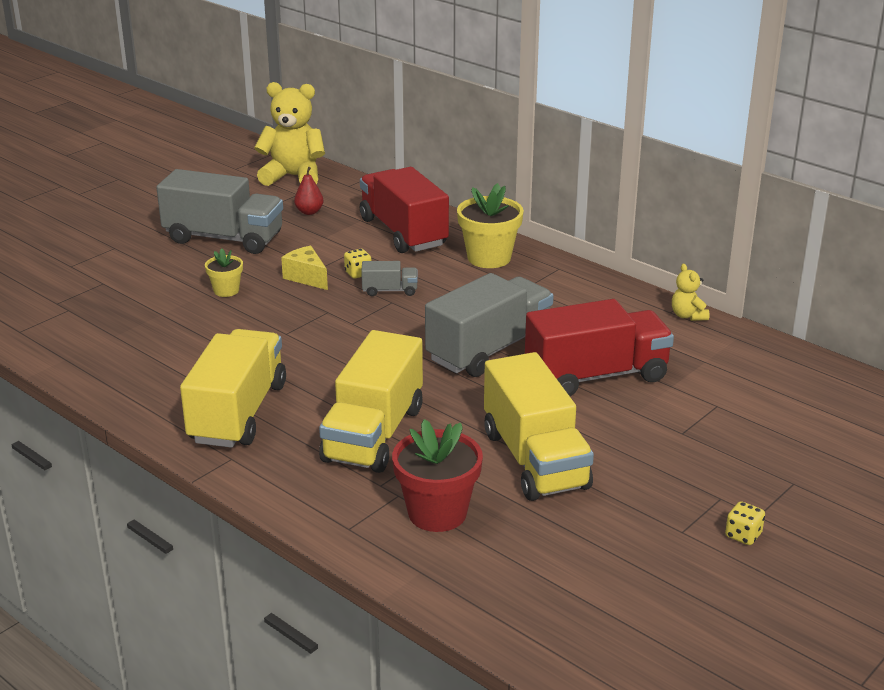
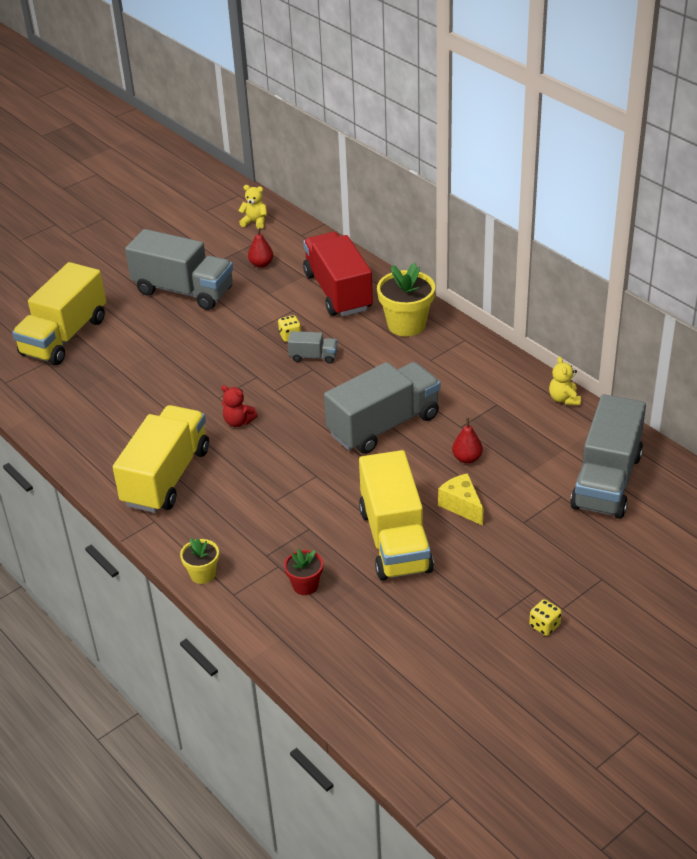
camera: 10 degrees right, 10 degrees up
(226, 290) = (177, 349): yellow flower pot -> yellow flower pot (203, 574)
(293, 176) = (255, 222): yellow teddy bear -> yellow teddy bear, size x0.48
(306, 277) = (246, 338): yellow cheese -> yellow cheese (461, 506)
(315, 355) = (238, 422): none -> red teddy bear
(374, 434) = (270, 505): yellow truck -> yellow truck (64, 336)
(437, 513) = (305, 585): red flower pot -> red flower pot, size x0.55
(596, 376) = (467, 458): red truck -> red pear
(763, 388) = (606, 481): none -> grey truck

